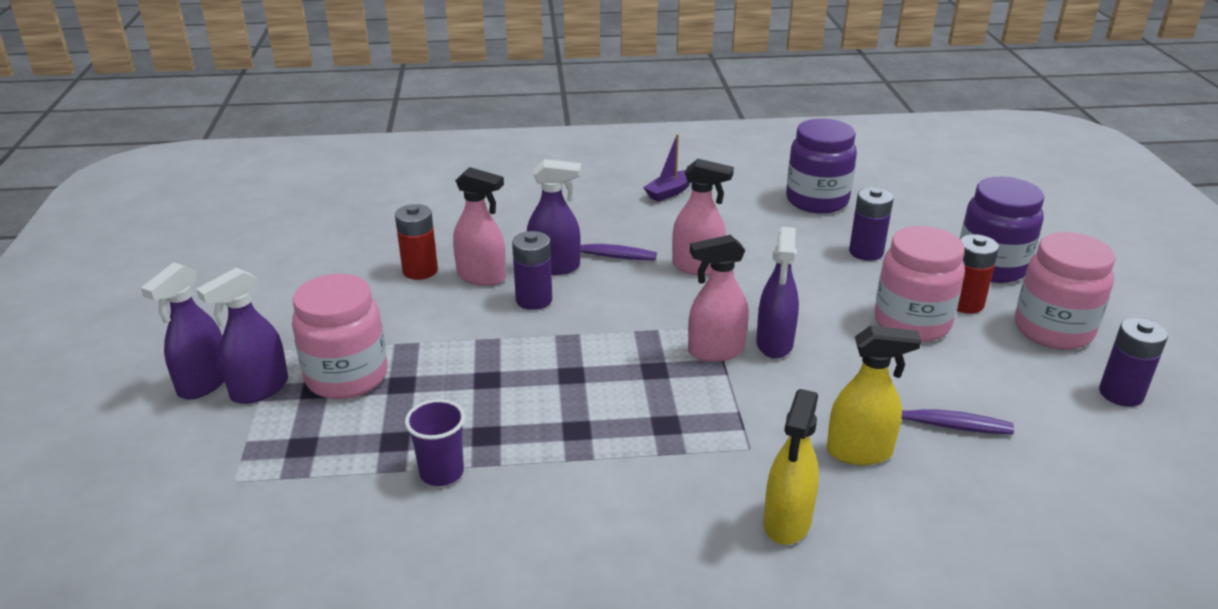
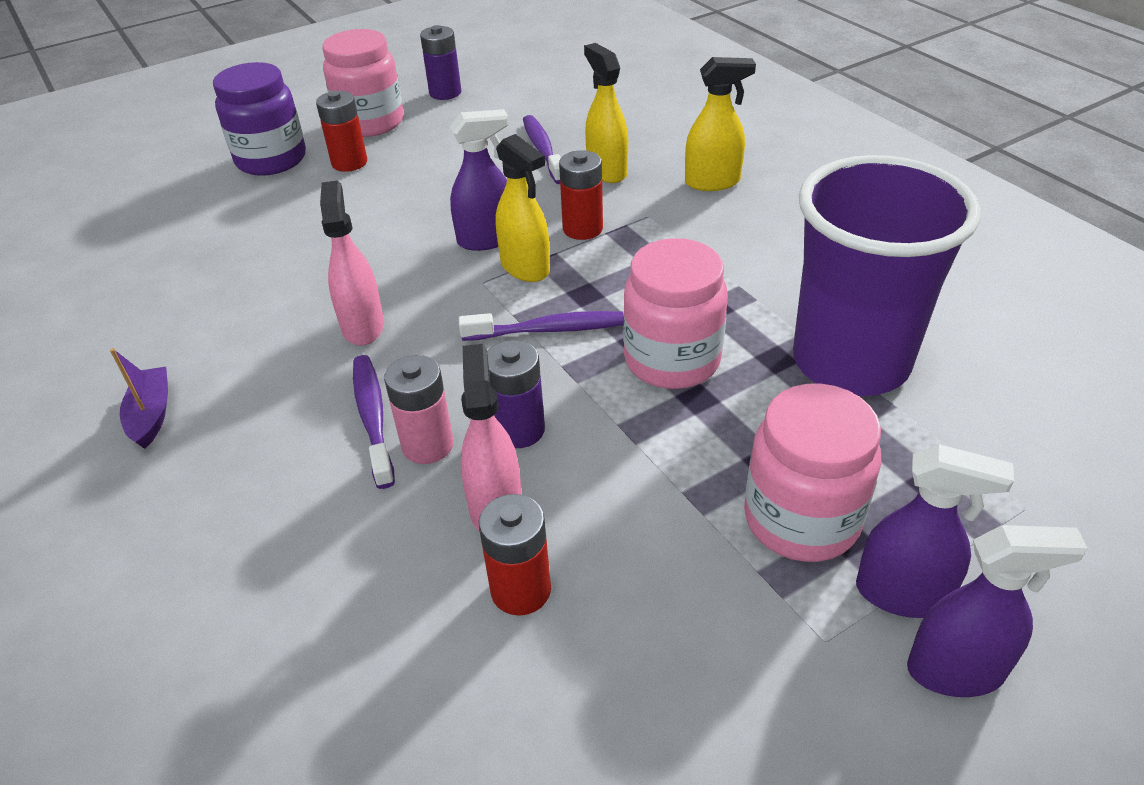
camera: 115 degrees left, 10 degrees up
(441, 473) = (850, 362): purple cup -> purple cup, size x2.47
(555, 267) = (427, 445): purple spray bottle -> pink battery
(623, 340) = (550, 330): none -> purple toothbrush
(670, 192) = (151, 415): purple boat -> purple boat turned 120 degrees counterclockwise
(715, 351) = (525, 268): pink spray bottle -> yellow spray bottle
(754, 399) = (582, 229): none -> red battery
(817, 201) = (147, 284): purple jar -> none
(866, 252) = (271, 227): purple battery -> none
(912, 323) = (401, 181): pink jar -> pink jar (672, 360)

